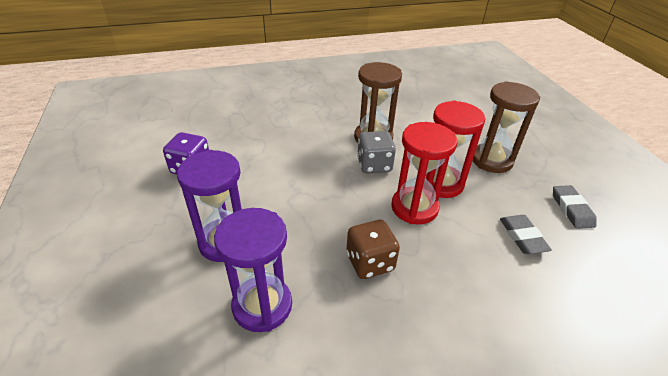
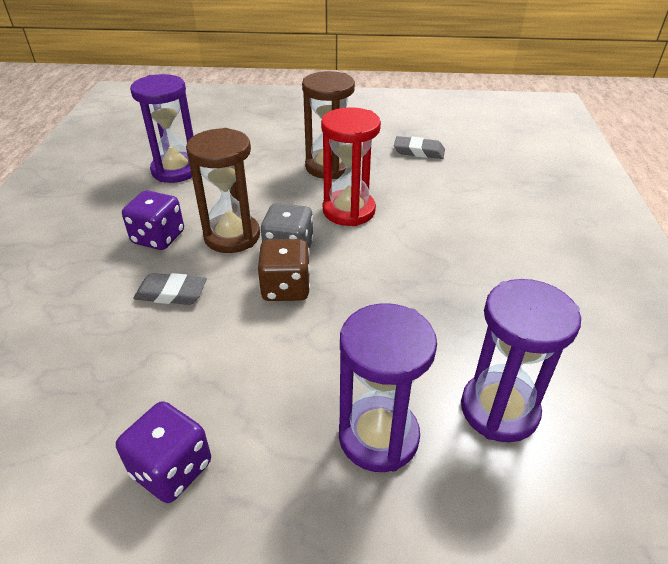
camera: 70 degrees left, 0 degrees up
(353, 112) = (158, 238): none -> purple dice
(370, 262) = (452, 299): brown dice -> brown dice (286, 288)
(414, 208) = (379, 241): red hourglass -> none
(424, 97) = (176, 170): none -> purple hourglass
(522, 237) = (444, 189): grey eraser -> grey eraser (171, 293)

